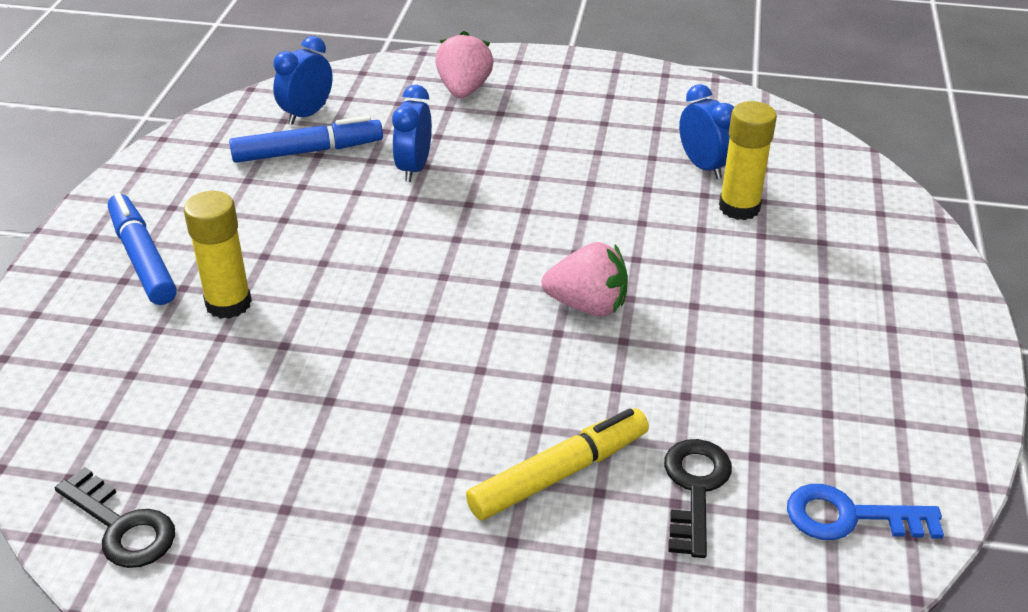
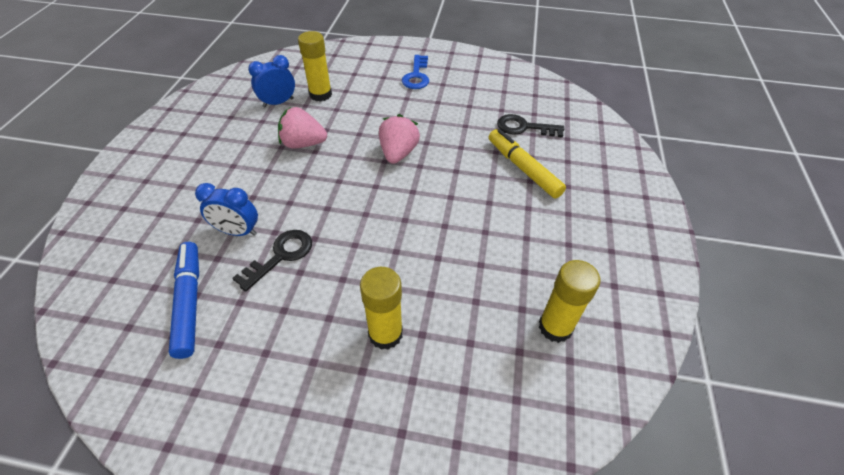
camera: 90 degrees left, 10 degrees up
(122, 526) = (603, 364): black key -> black key (280, 256)
(143, 258) = (319, 411): blue marker -> none
(197, 477) = (555, 327): none -> yellow glue stick
(307, 114) = (126, 308): blue clock -> none
(464, 90) = (138, 205): pink strawberry -> pink strawberry (303, 144)
(850, 517) = (531, 90): blue key -> blue key (416, 76)

